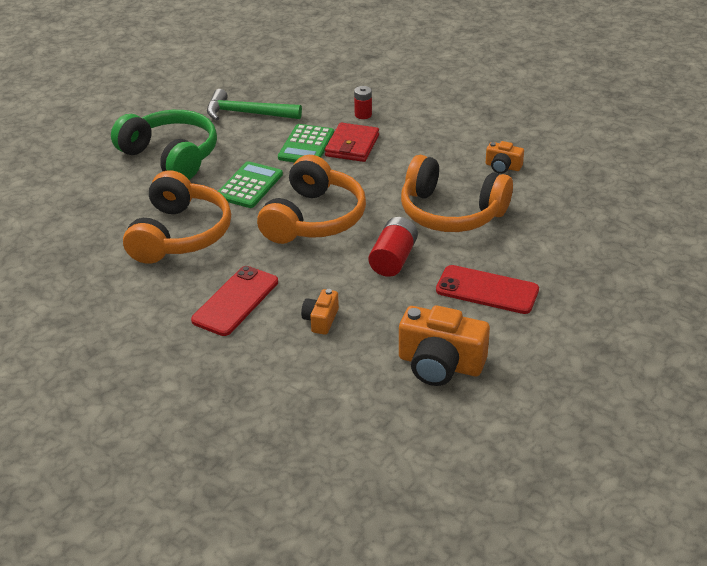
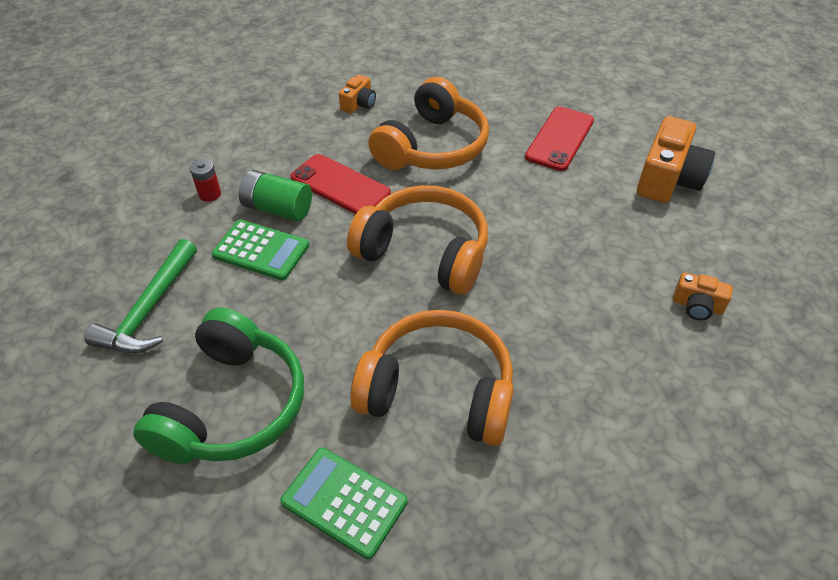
camera: 85 degrees left, 10 degrees up
(171, 156) = (232, 406): green headphones -> green headphones turned 150 degrees clockwise
(235, 301) = (580, 331): red phone -> red phone (340, 185)
(249, 186) = (338, 311): green calculator -> green calculator (344, 502)
(321, 320) = (610, 257): orange camera -> orange camera (697, 306)
(352, 146) = (277, 209): red wallet -> green battery
(393, 259) = (508, 194): red battery -> none

